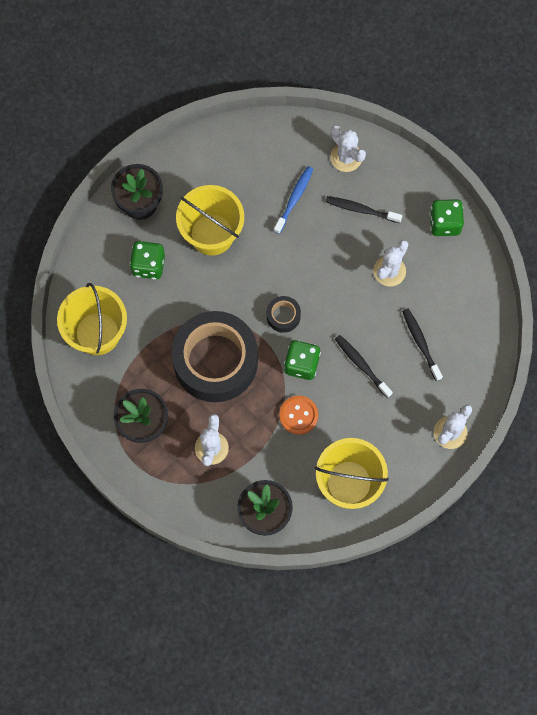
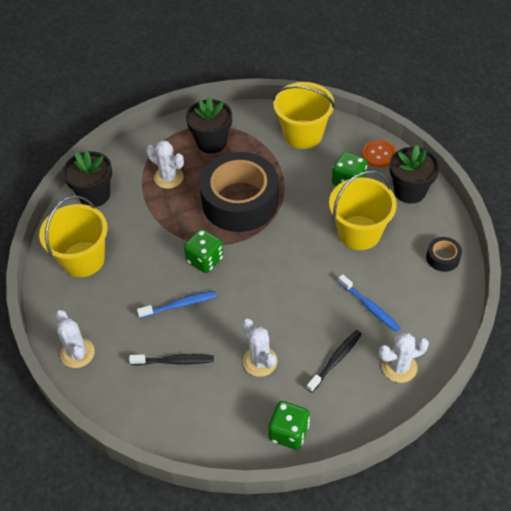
camera: 115 degrees right, 20 degrees down
(283, 316) = (256, 261): black tape -> black tape (443, 258)
(298, 415) = (161, 243): orange button -> orange button (379, 154)
(361, 365) = (179, 305): black toothbrush -> blue toothbrush

